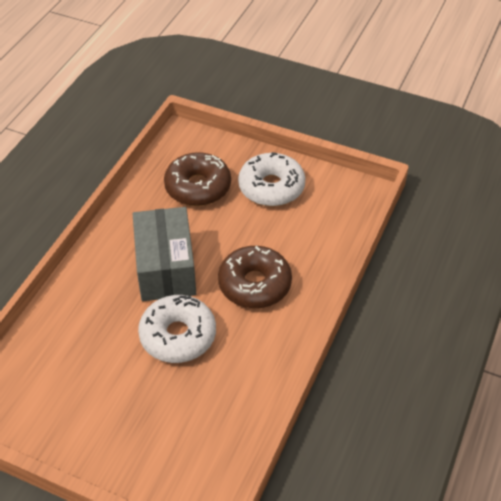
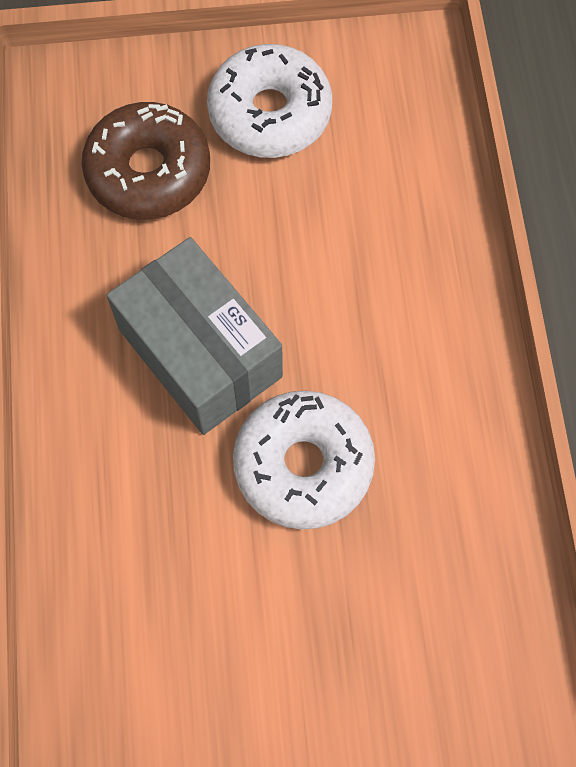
camera: 30 degrees left, 20 degrees up
(254, 284) = (361, 308): brown donut -> none

